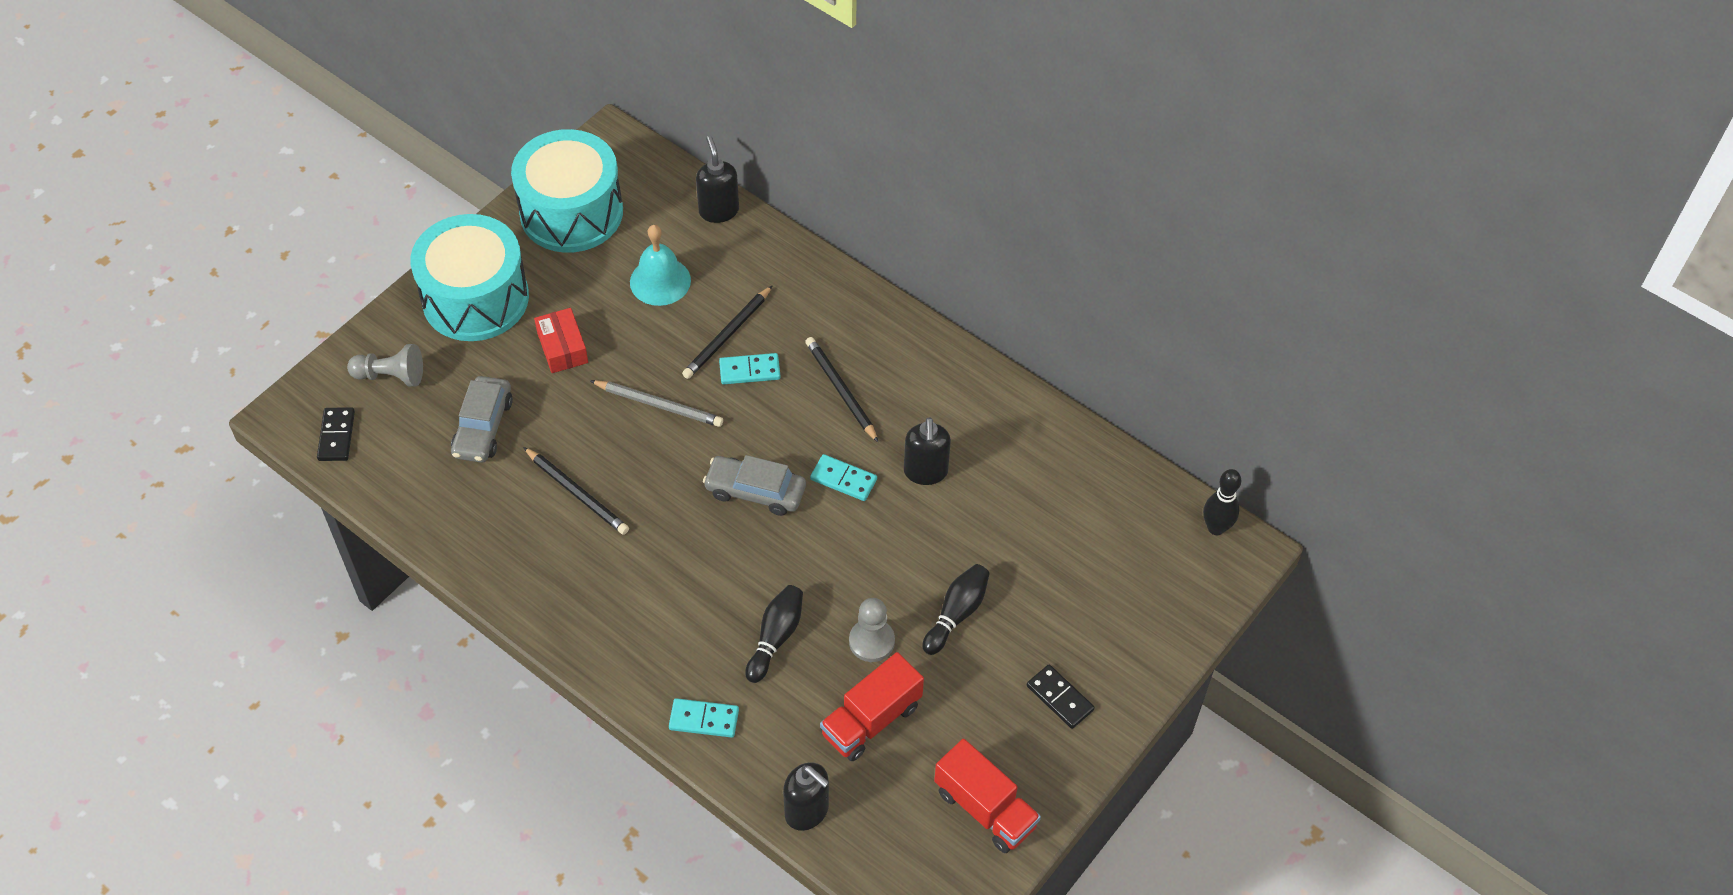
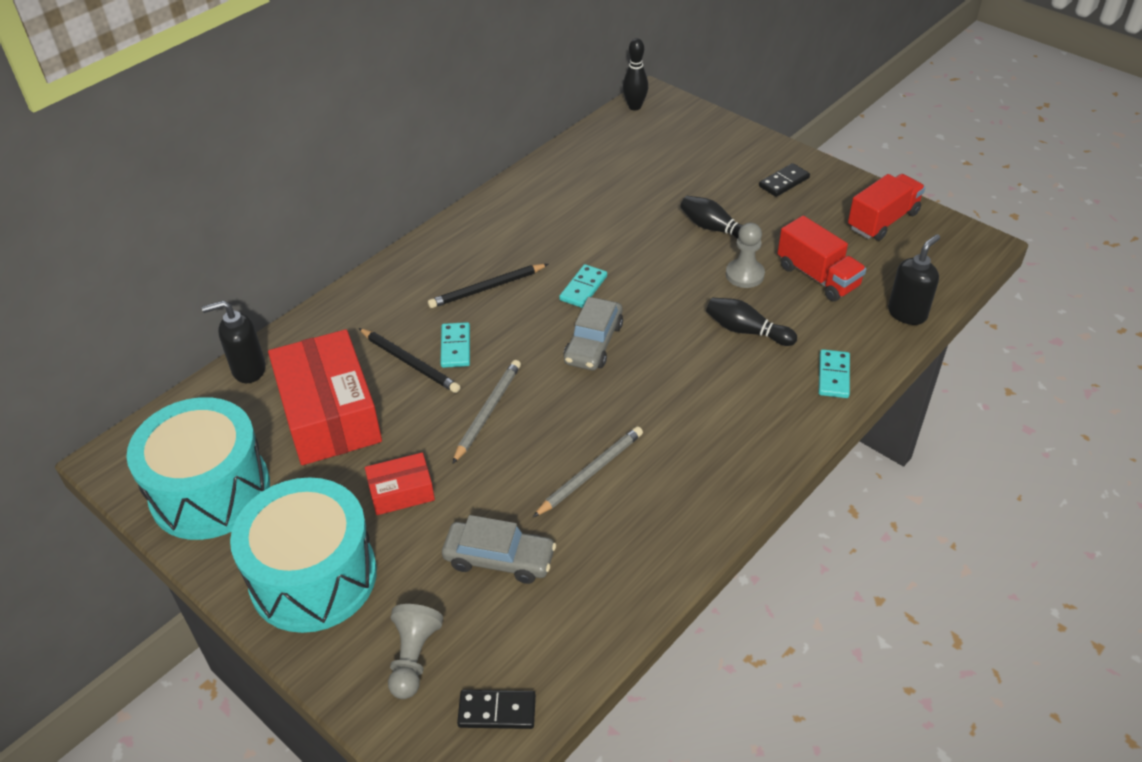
camera: 85 degrees left, 10 degrees down
(577, 493) = (590, 473): black pencil -> grey pencil
(660, 281) = (329, 413): turquoise bell -> red box
(925, 472) = (578, 241): black soap dispenser -> none

